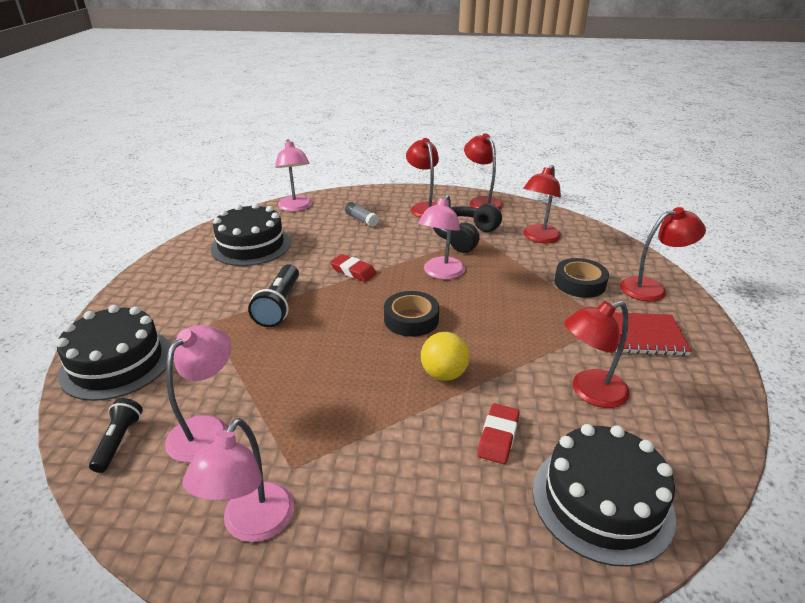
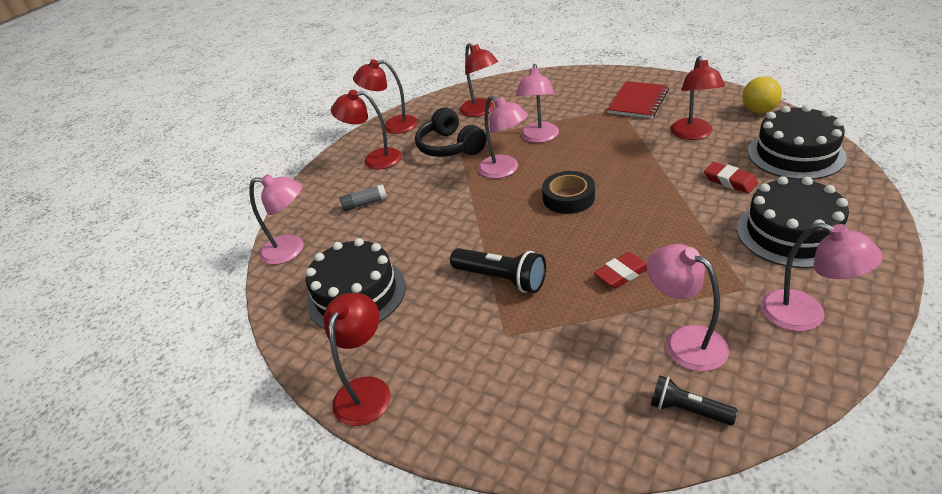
camera: 60 degrees left, 5 degrees up
(117, 363) = (549, 420): black cake -> black cake (792, 233)
(353, 271) = (467, 222): red eraser -> red eraser (622, 273)
(444, 374) = (651, 193): yellow ball -> yellow ball (759, 111)
(510, 281) = (539, 137): none -> pink lamp
(579, 283) = (561, 108): black tape -> none
(651, 288) = (584, 82): red lamp -> red lamp (366, 390)

